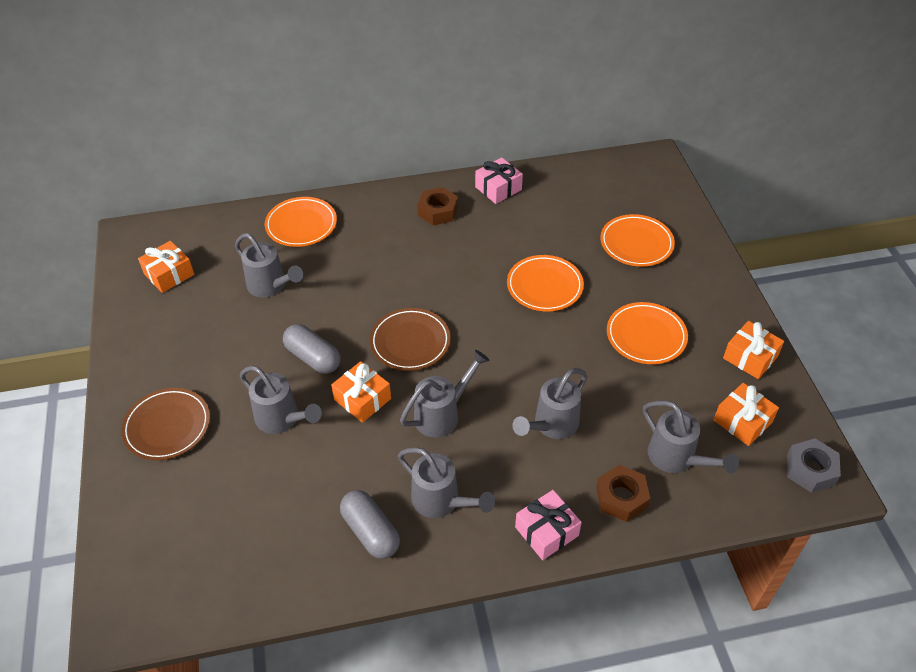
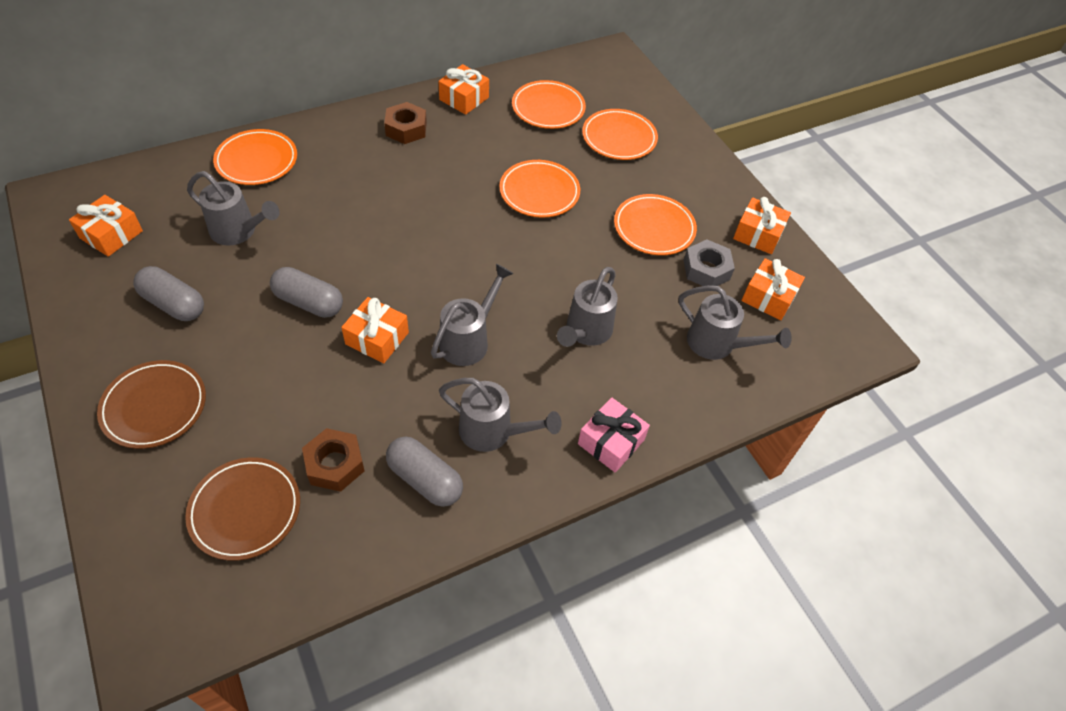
camera: 20 degrees left, 5 degrees up
(203, 341) = (174, 304): none -> grey capsule
(282, 419) = (291, 375): grey watering can -> none
(410, 342) = (413, 269): brown plate -> brown plate (245, 510)
(498, 188) = (464, 98): pink gift -> orange gift
(575, 206) = (548, 108): none -> orange plate
(621, 497) = (675, 393): brown nut -> brown nut (335, 464)
(810, 470) = (843, 333): grey nut -> grey nut (706, 269)

